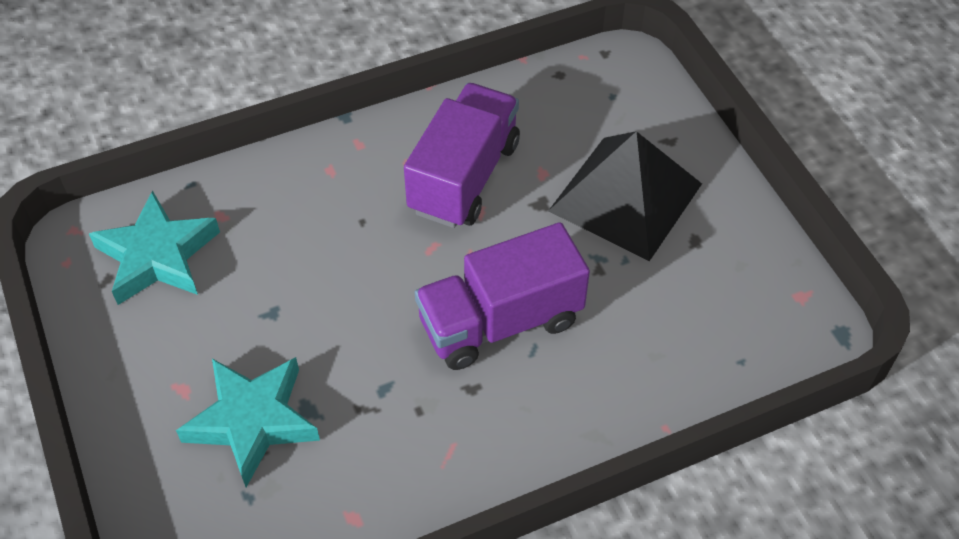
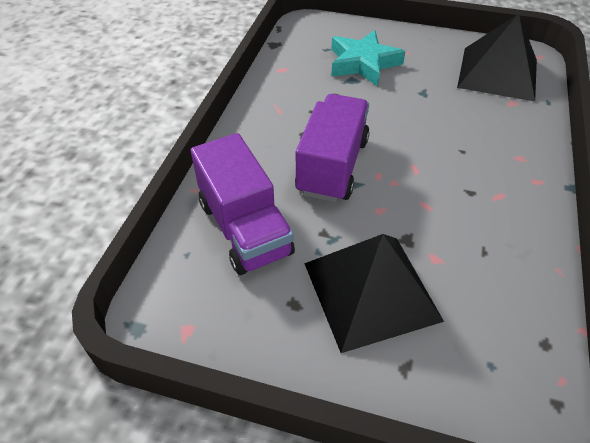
camera: 130 degrees right, 5 degrees down
(158, 256) = (498, 73): turquoise star -> black pyramid
(464, 177) = (464, 214): purple truck -> purple truck (245, 228)

